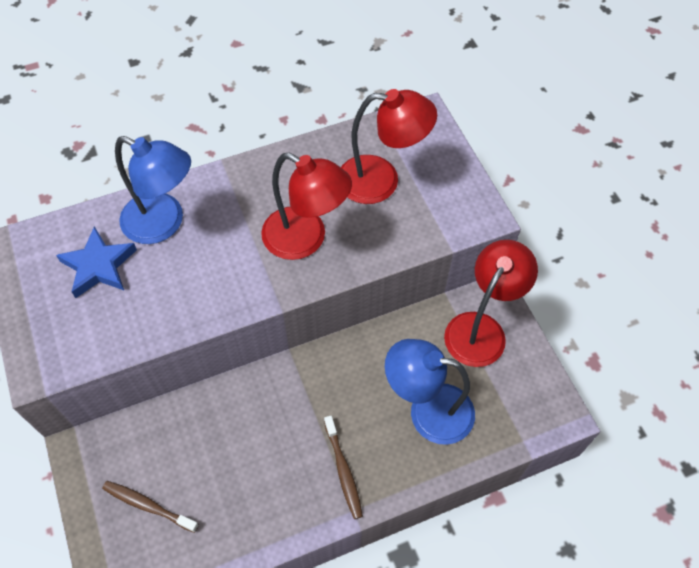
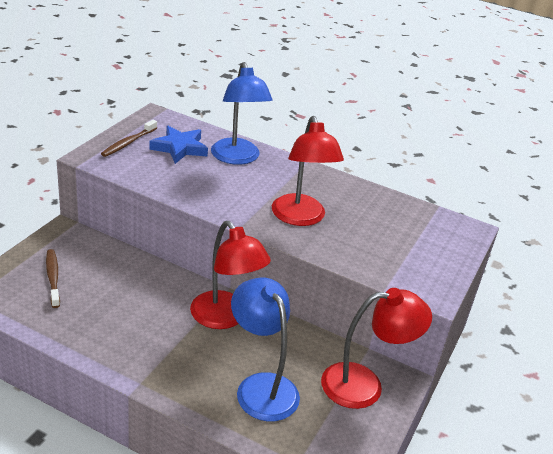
camera: 45 degrees right, 25 degrees down
(343, 470) = (166, 361): brown toothbrush -> brown toothbrush (128, 143)
(381, 180) = (390, 231): red lamp -> red lamp (225, 318)

